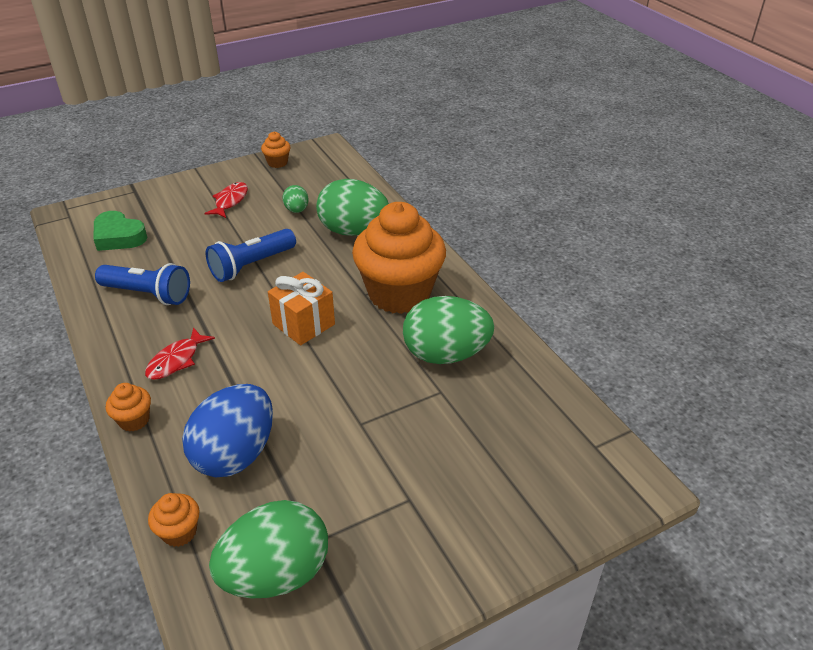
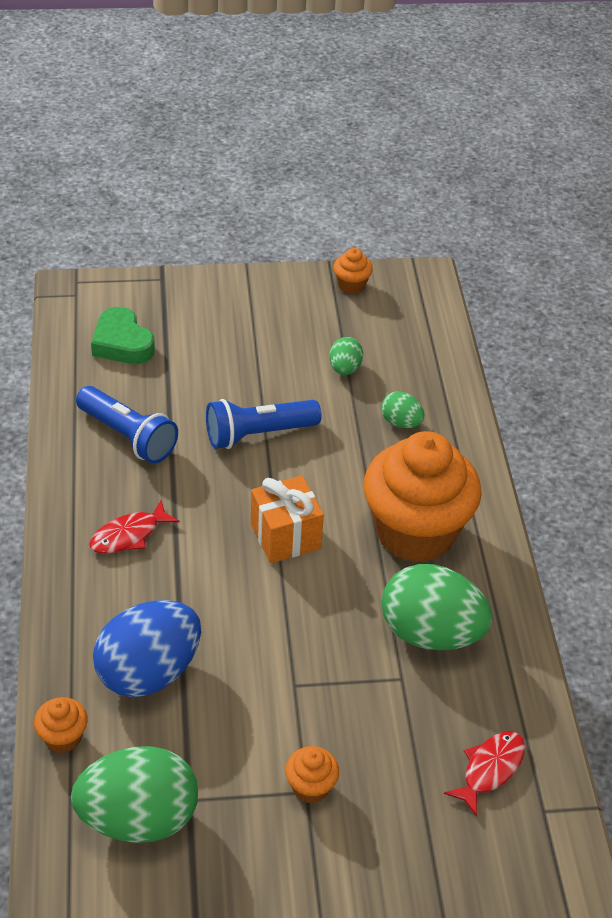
camera: 20 degrees right, 5 degrees up
(134, 420) = (61, 594): orange cupcake -> orange cupcake (310, 787)
(230, 201) = (269, 329): red fish -> red fish (490, 769)
(353, 231) = (401, 422): green egg -> green egg, size x0.48

